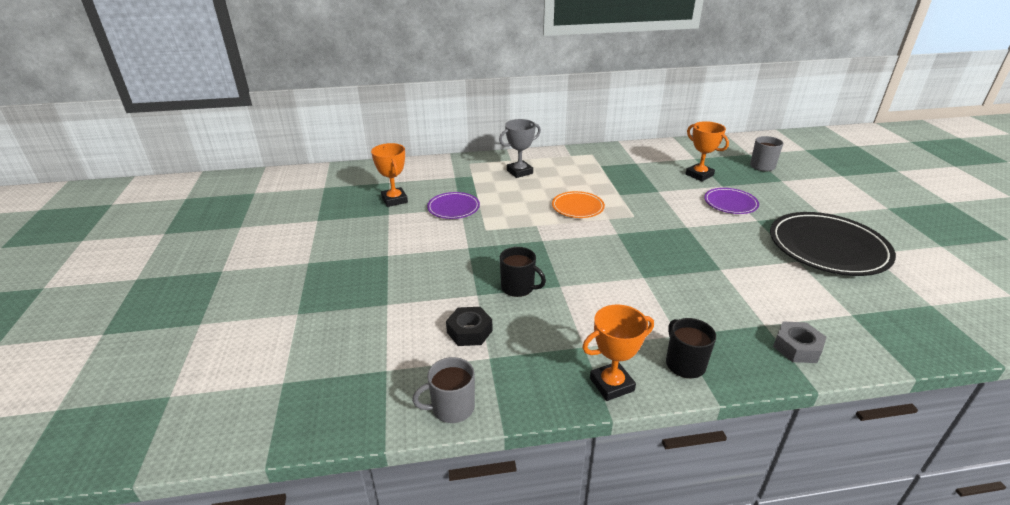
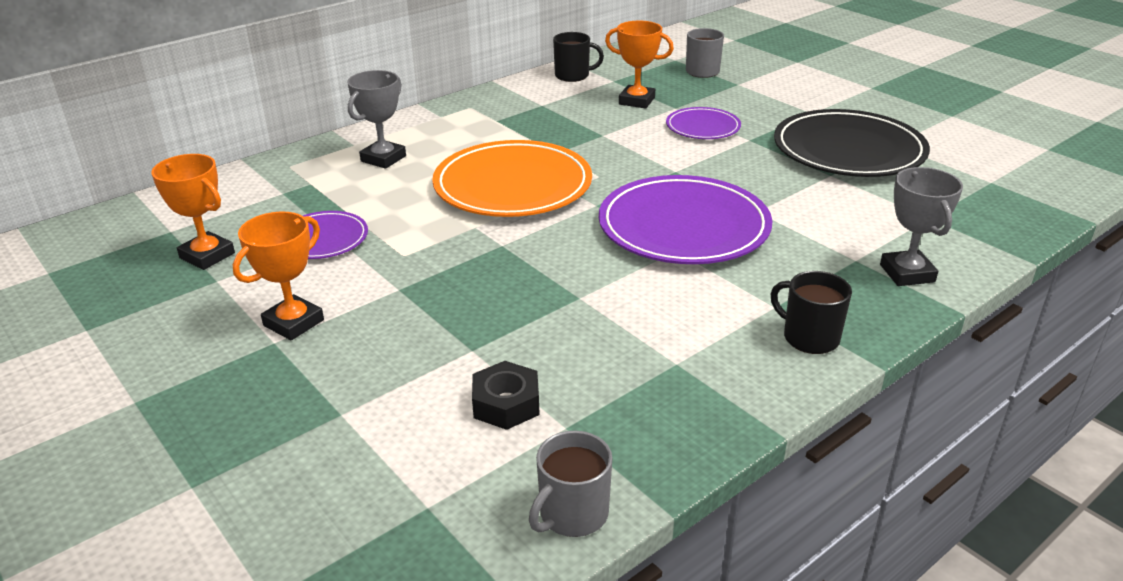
camera: 30 degrees left, 0 degrees up
(518, 288) = (524, 319): black mug -> black mug (573, 75)
(577, 207) = (513, 185): orange plate -> orange plate, size x1.91
(612, 384) = (749, 396): orange trophy -> orange trophy (294, 323)
(661, 263) = (683, 226): none -> purple plate
(797, 347) = (907, 273): grey nut -> grey trophy

